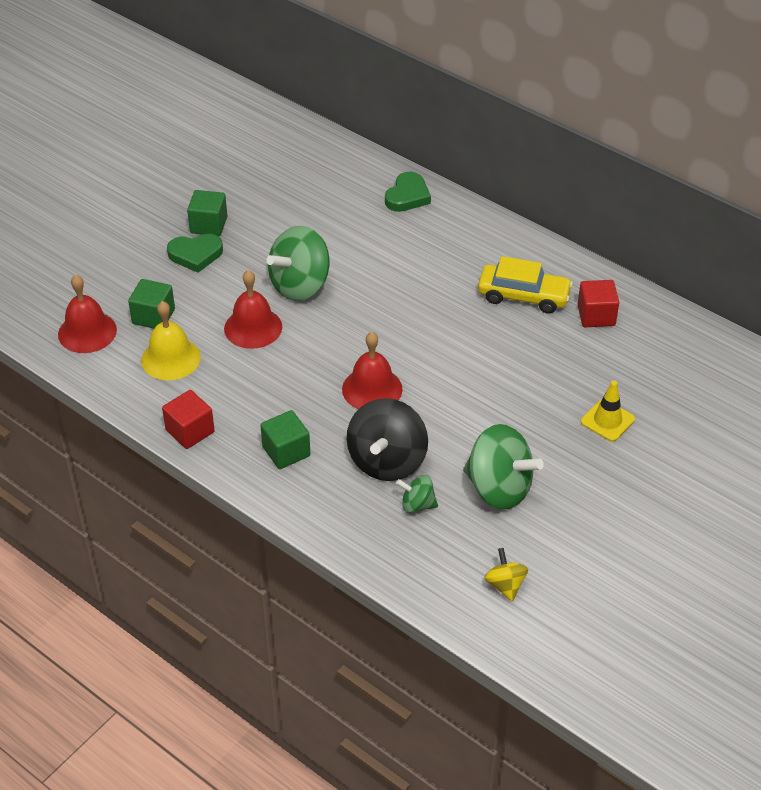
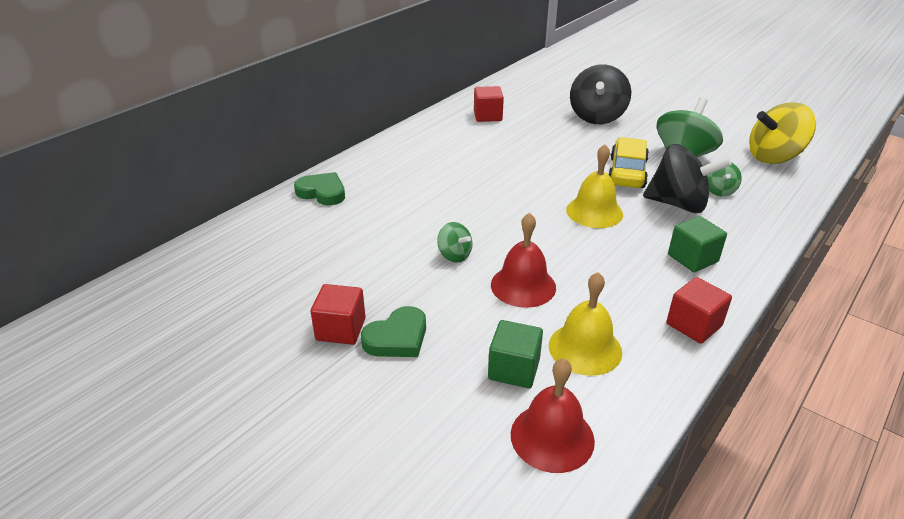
camera: 90 degrees left, 10 degrees down
(195, 255) = (397, 338): green heart -> green heart turned 60 degrees clockwise
(208, 225) = (341, 329): green cube -> red cube
(300, 285) = (454, 255): green spinning top -> green spinning top, size x0.50
(372, 389) = (594, 212): red bell -> yellow bell
(505, 585) = (774, 157): yellow spinning top -> yellow spinning top, size x2.00
(523, 296) = (467, 142): yellow car -> yellow car (627, 172)
(607, 420) = (597, 117): yellow traffic cone -> black spinning top

